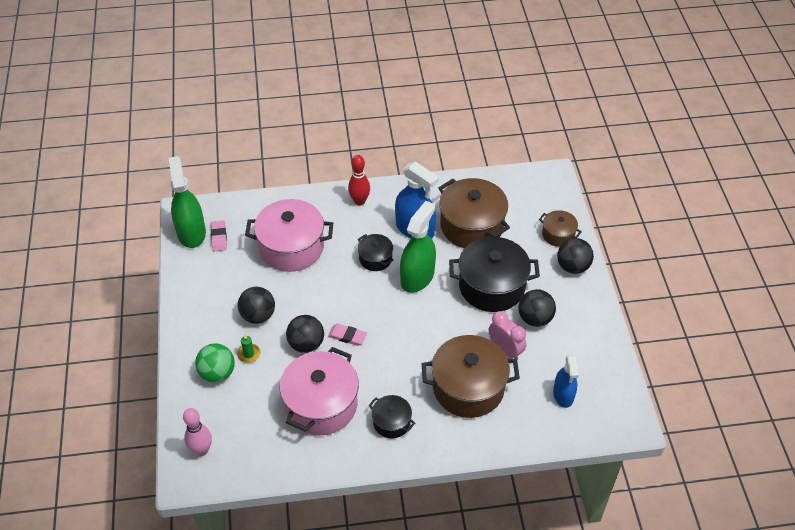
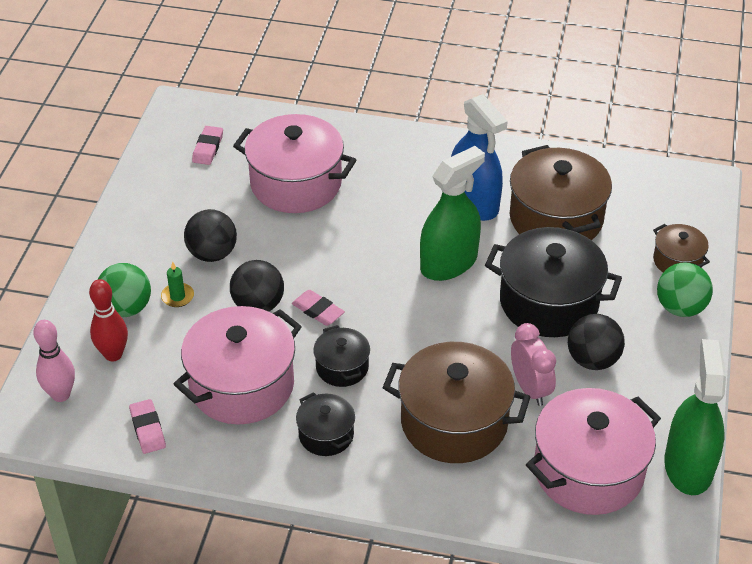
camera: 20 degrees right, 5 degrees down
(191, 233) = (176, 134): green spray bottle -> green spray bottle (688, 466)
(273, 456) = (148, 429): none -> pink eraser
(359, 201) = (414, 150): red bowling pin -> red bowling pin (113, 354)
(375, 259) = (402, 225): black pot -> black pot (342, 367)
(563, 395) = (588, 471): blue spray bottle -> pink pot
(573, 267) = (680, 308): black ball -> green ball

